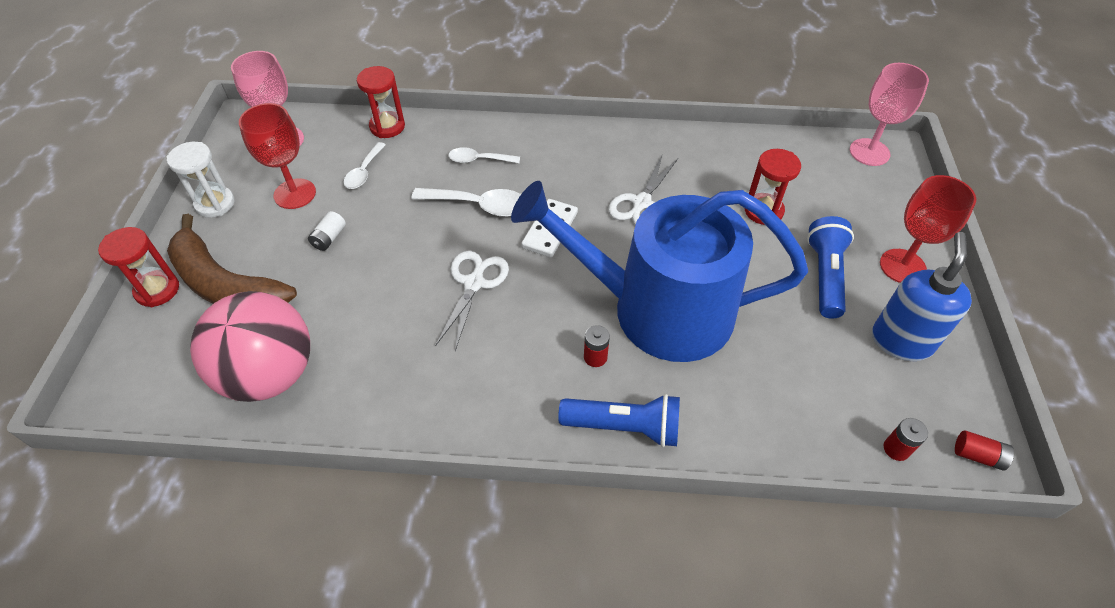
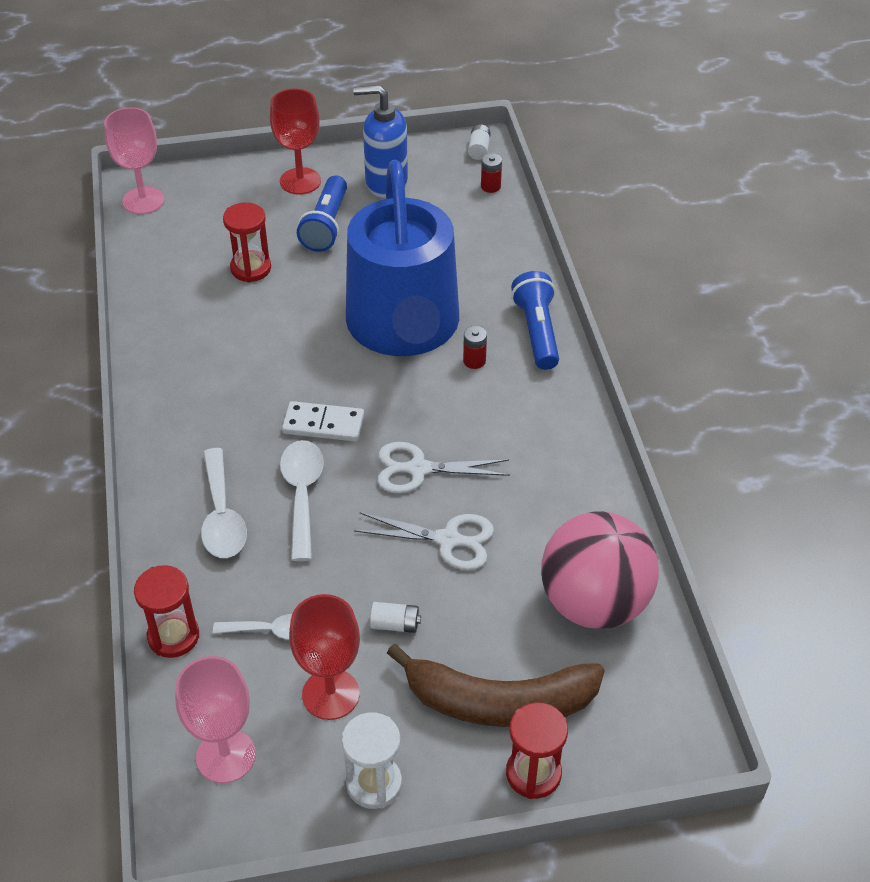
camera: 105 degrees left, 5 degrees down
(226, 284) = (499, 702): brown banana -> brown banana turned 75 degrees clockwise
(479, 160) = (222, 515): white spoon -> white spoon, size x1.57
(641, 203) = (262, 358): white scissors -> white scissors (449, 540)
(825, 275) = (326, 226): blue flashlight -> blue flashlight turned 75 degrees counterclockwise
(978, 455) = (479, 149): red battery -> white battery

